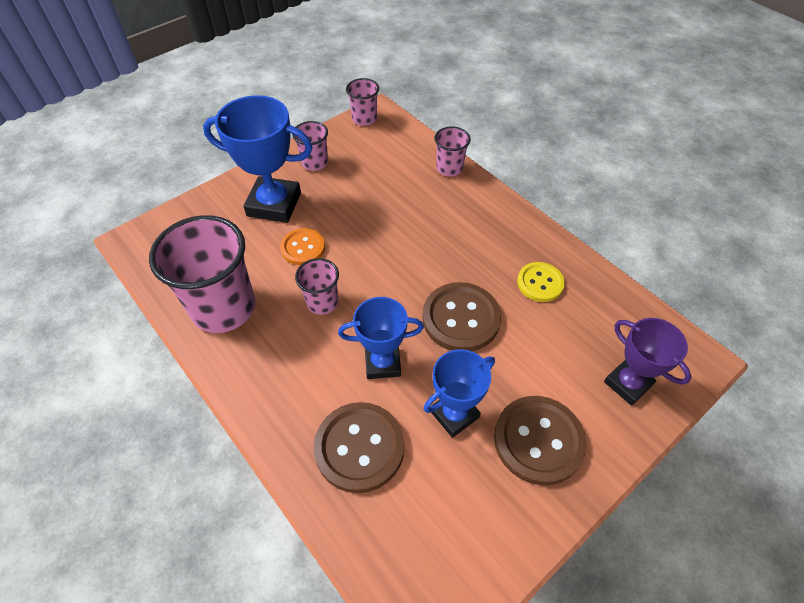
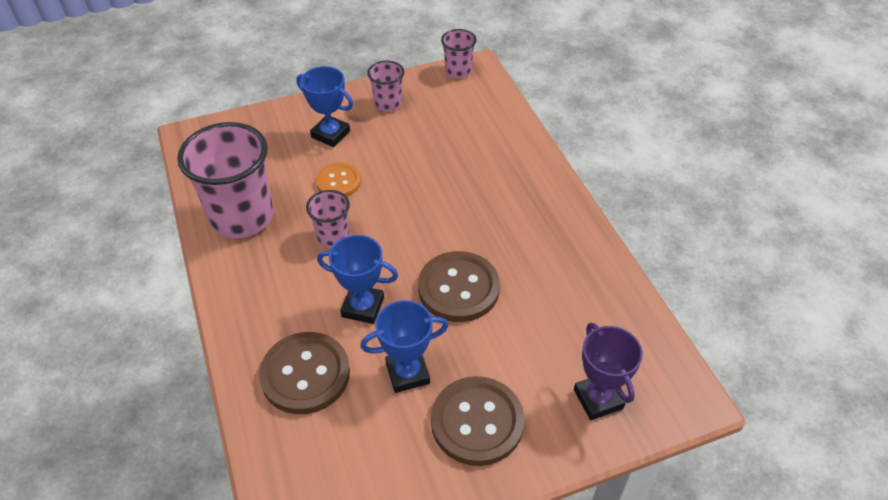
camera: 20 degrees right, 5 degrees down
(274, 204) = (330, 134): blue trophy -> blue trophy, size x0.64
(449, 168) = (521, 141): pink cup -> none
(540, 283) = (557, 277): yellow button -> none

